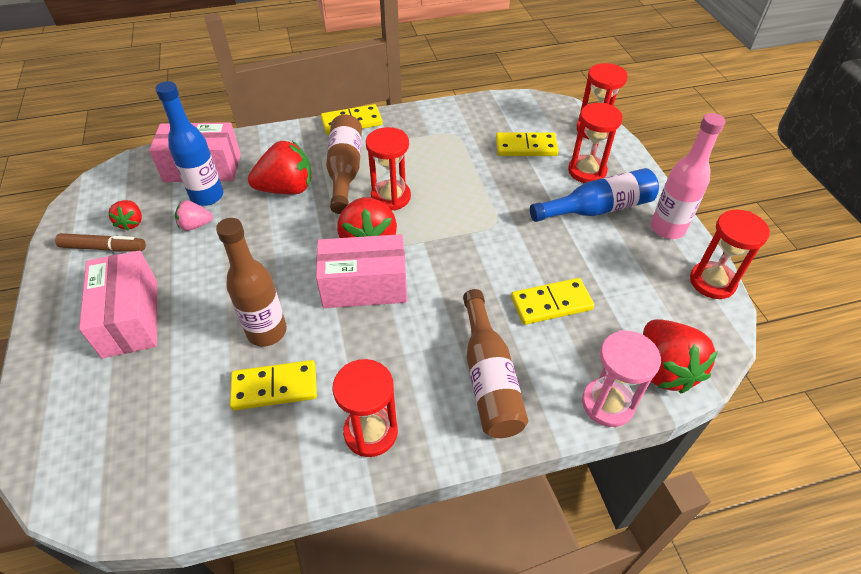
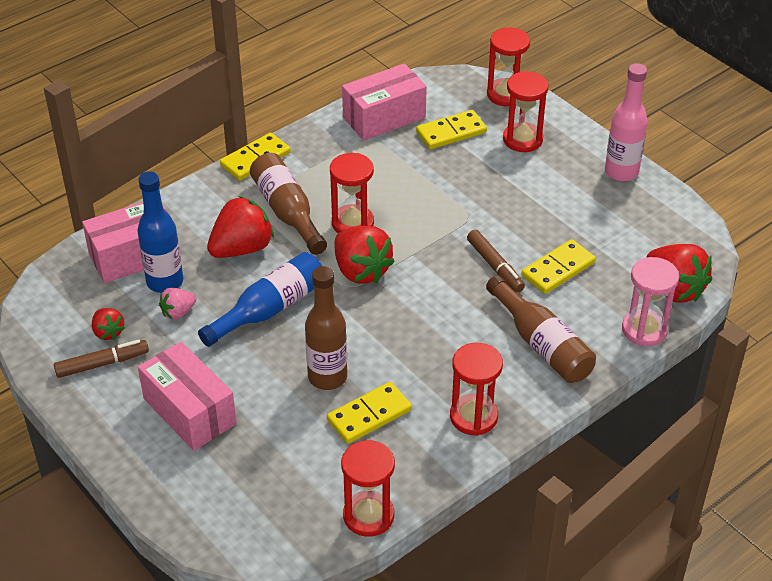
camera: 25 degrees left, 5 degrees down
(364, 286) = (386, 310): pink box -> pink box (384, 117)
(491, 279) = (495, 266): none -> brown marker
(597, 209) = (552, 173): blue bottle -> blue bottle (269, 309)
(712, 282) = (679, 207): red hourglass -> red hourglass (368, 516)

